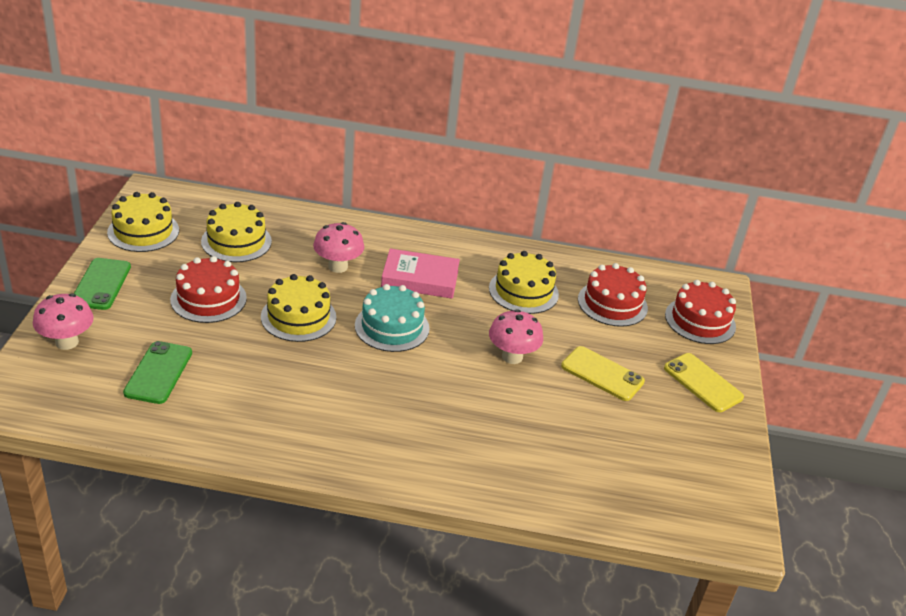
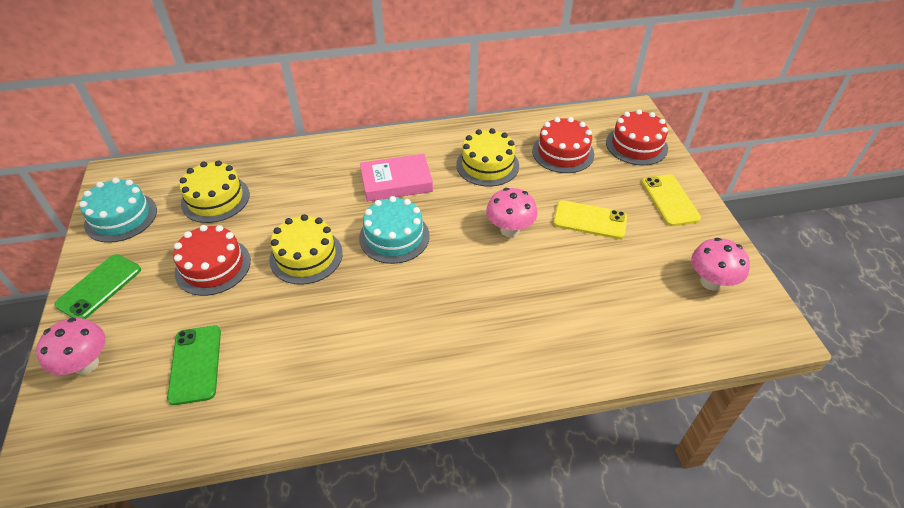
camera: 15 degrees left, 10 degrees up
(101, 284) = (99, 287): green phone -> green phone turned 45 degrees clockwise
(143, 231) = (121, 217): yellow cake -> turquoise cake
(338, 266) = (319, 194): pink mushroom -> pink mushroom (710, 282)
(702, 383) = (670, 200): yellow phone -> yellow phone turned 45 degrees clockwise

